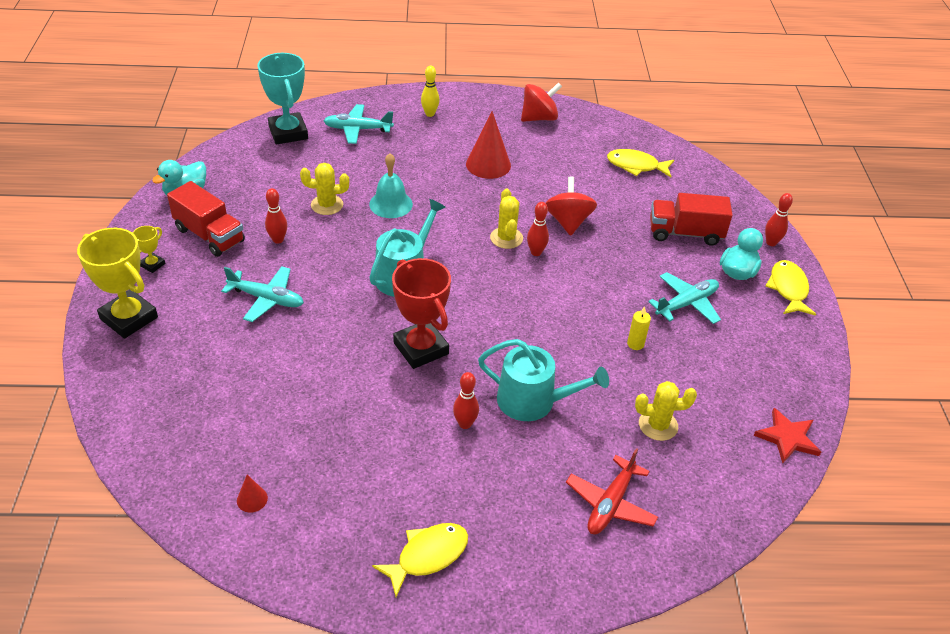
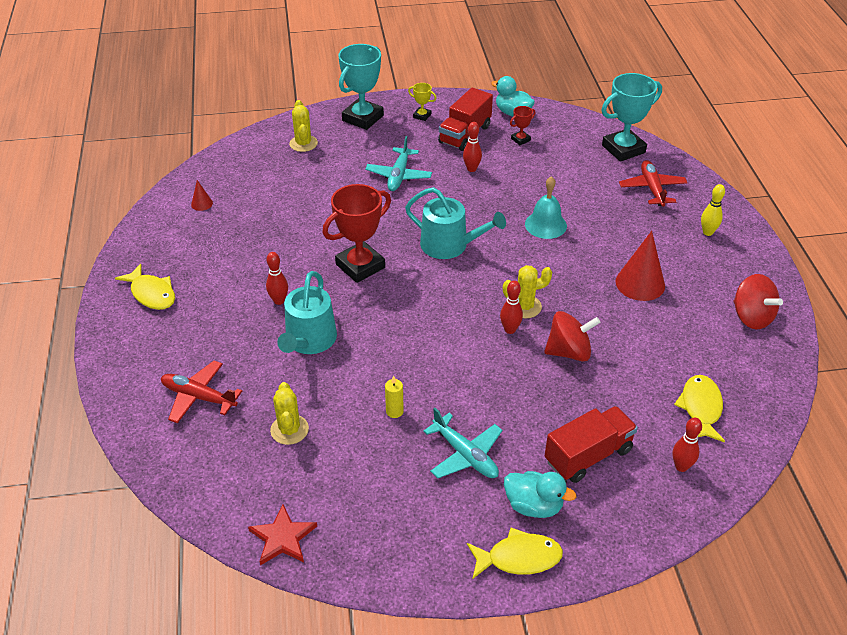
camera: 85 degrees right, 0 degrees up
(129, 318) = (362, 118): yellow trophy -> turquoise trophy
(240, 196) = (520, 139): none -> red trophy
(327, 205) = (528, 187): yellow cactus -> yellow cactus (303, 143)
(357, 129) = (652, 188): turquoise plane -> red plane
(685, 233) = (588, 455): red truck -> red truck turned 60 degrees clockwise
(771, 243) = (603, 545): red bowling pin -> red bowling pin (681, 466)

